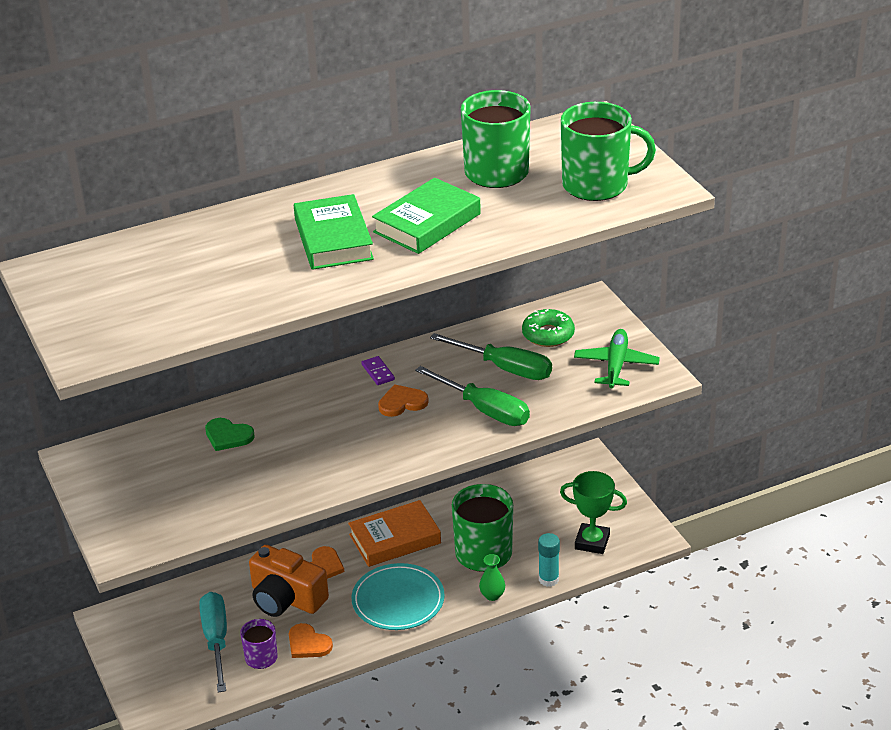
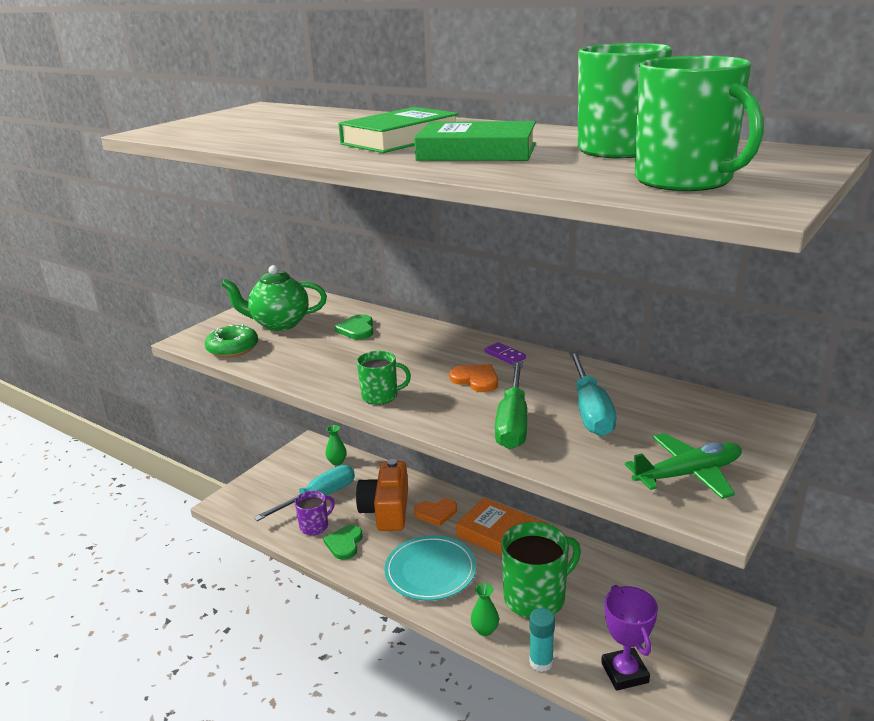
camera: 60 degrees right, 10 degrees down
(153, 482) = (279, 324): none -> green teapot
(166, 607) = (337, 462): none -> green vase
(308, 644) = (344, 543): orange heart -> green heart
(376, 461) = (380, 396): none -> green mug
(378, 372) = (505, 355): purple domino -> purple domino turned 75 degrees counterclockwise
(505, 368) = (590, 410): green screwdriver -> turquoise screwdriver
(548, 334) = (677, 414): green donut -> green donut (233, 348)
(592, 542) = (624, 673): green trophy -> purple trophy

